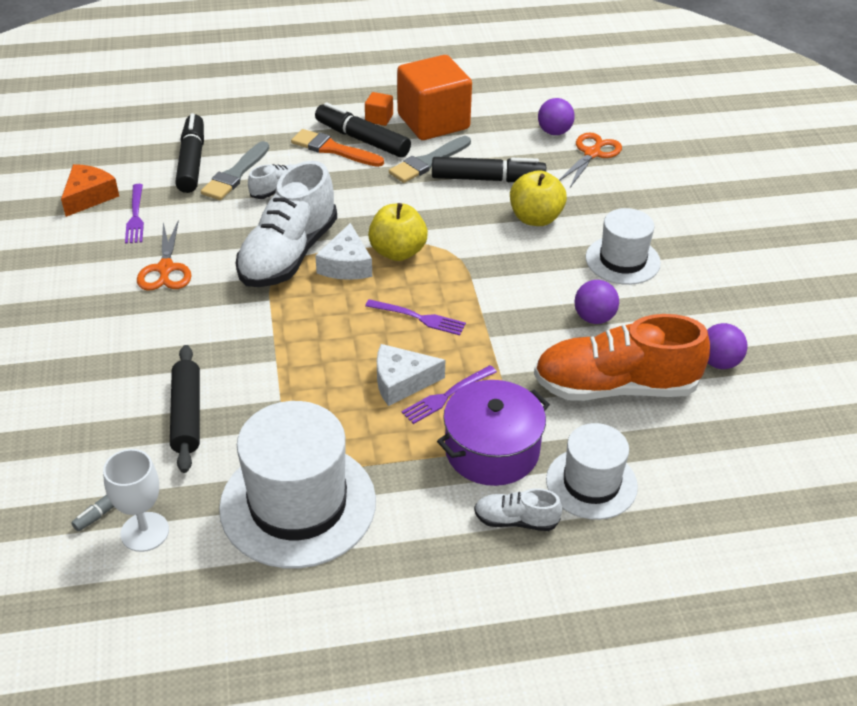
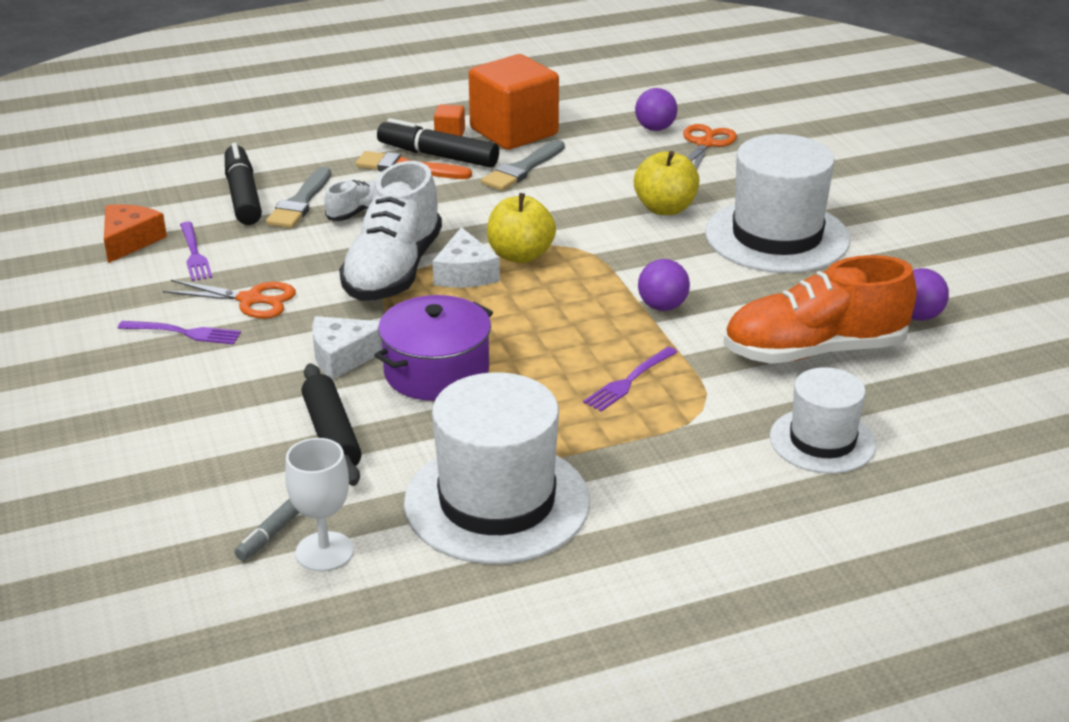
camera: 10 degrees left, 10 degrees down
(165, 269) = (251, 300): orange scissors -> orange scissors turned 60 degrees counterclockwise
(401, 382) = (572, 374): white cheese -> white cheese (344, 356)
(418, 318) = (568, 313): purple fork -> purple fork (184, 333)
(487, 179) = (597, 178): black marker -> none
(492, 450) = (700, 425): purple pot -> purple pot (436, 372)
(516, 520) = (752, 485): white shoe -> none
(594, 318) = (766, 292): purple ball -> purple ball (662, 306)
(622, 260) = (777, 236): white hat -> white hat, size x1.67

